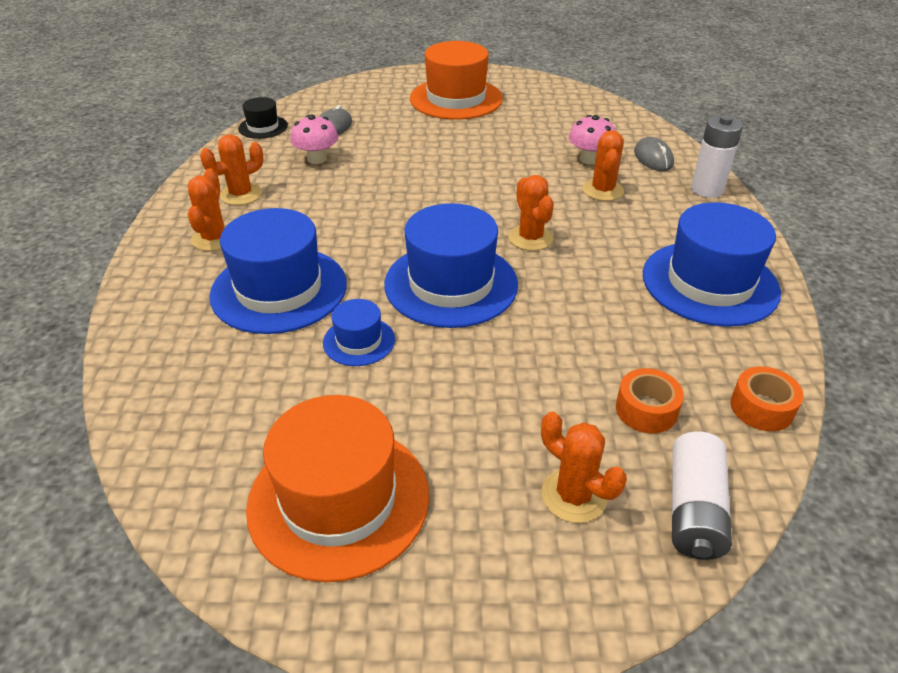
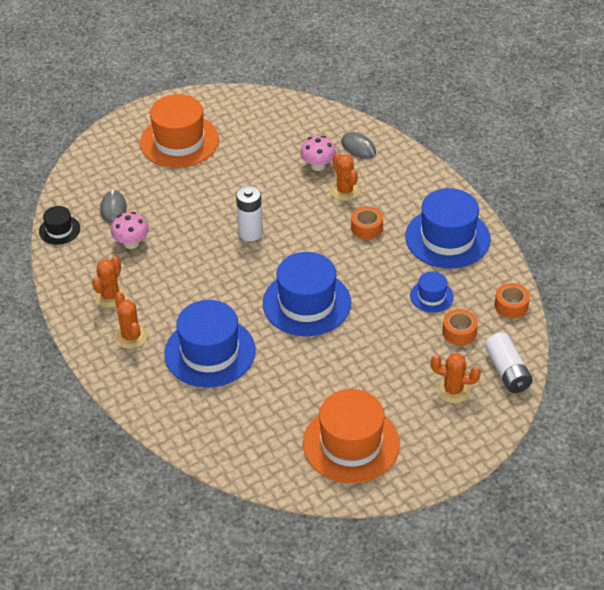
camera: 30 degrees left, 5 degrees up
(359, 341) = (287, 362): blue hat -> blue hat (431, 296)
(530, 238) = (327, 249): orange cactus -> none
(601, 234) = (367, 228): none -> orange tape
(706, 189) = (407, 163): white battery -> white battery (250, 233)

